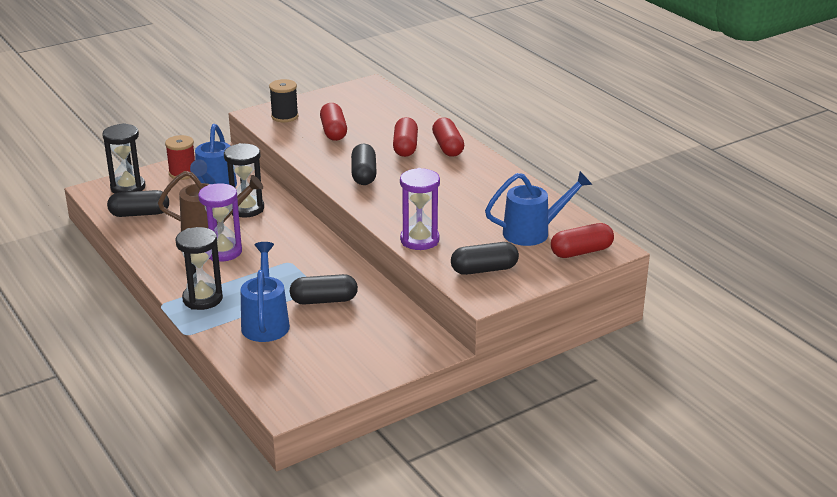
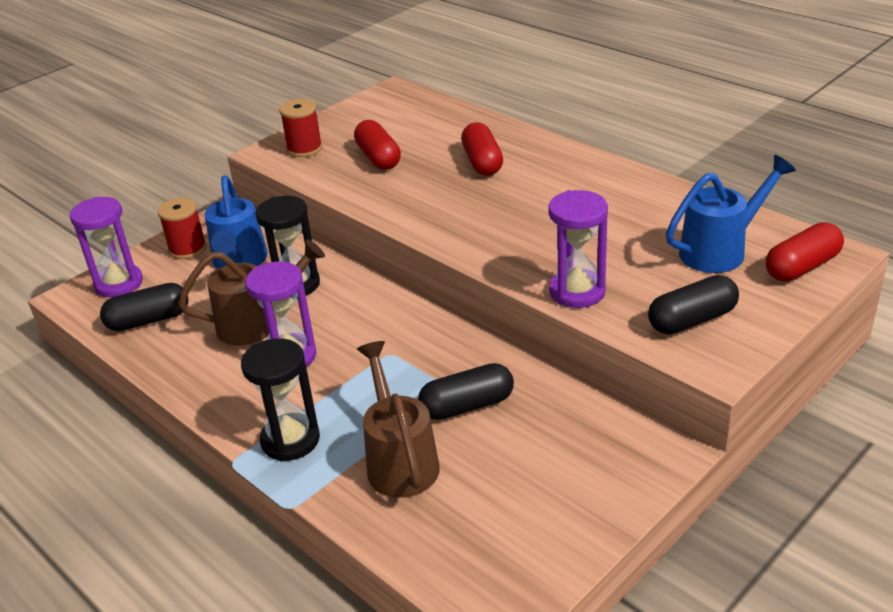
camera: 10 degrees left, 5 degrees up
(128, 187) = (119, 284): black hourglass -> purple hourglass
(265, 322) = (400, 461): blue watering can -> brown watering can
(284, 116) = (304, 149): black spool -> red spool
(364, 174) = (449, 210): black capsule -> none
(448, 147) = (536, 153): red capsule -> none

